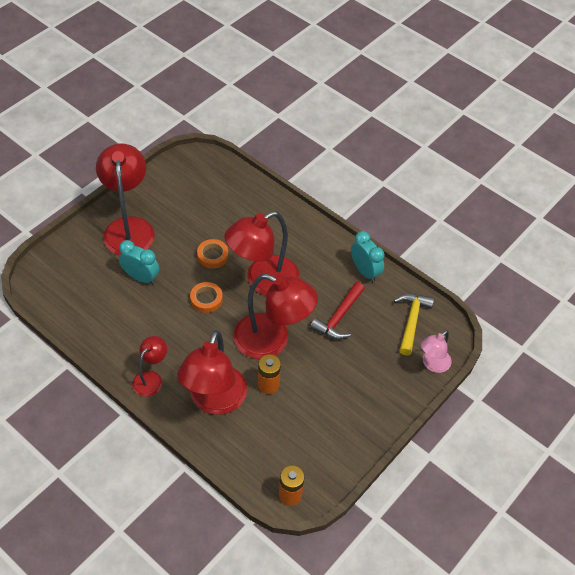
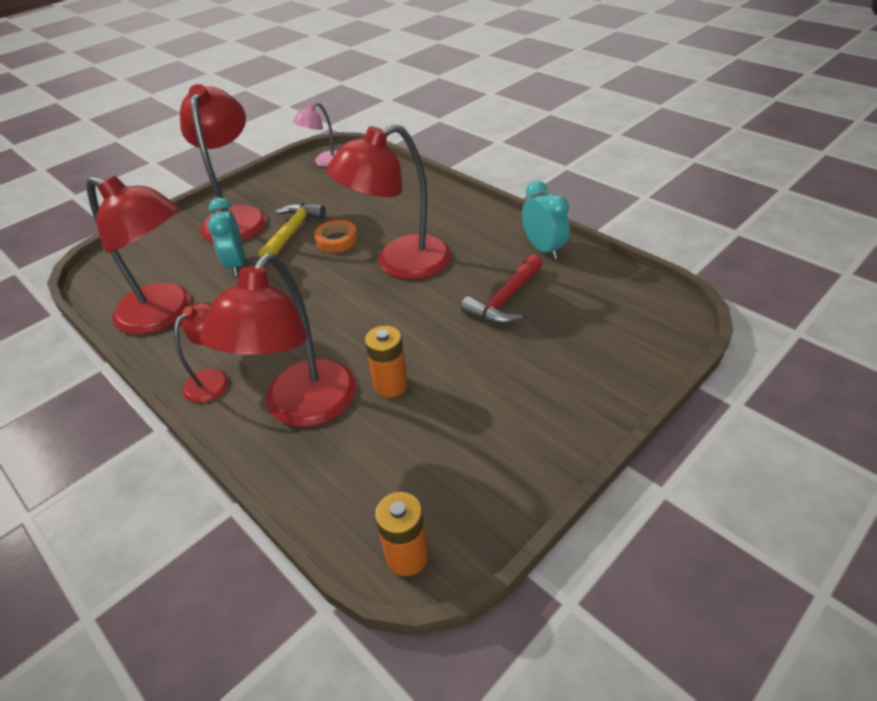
camera: 10 degrees right, 10 degrees down
(141, 277) = (236, 264): turquoise clock -> turquoise clock turned 135 degrees counterclockwise
(206, 299) = (318, 285): orange tape -> none
(272, 341) = (404, 329): red lamp -> red lamp (165, 314)
(411, 321) = (615, 301): yellow hammer -> yellow hammer (292, 232)
(432, 364) = (654, 354): pink lamp -> pink lamp (324, 162)

